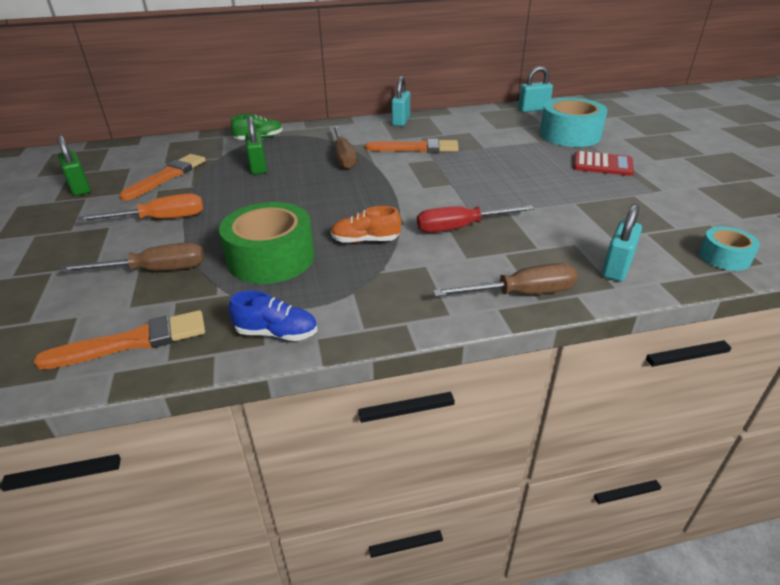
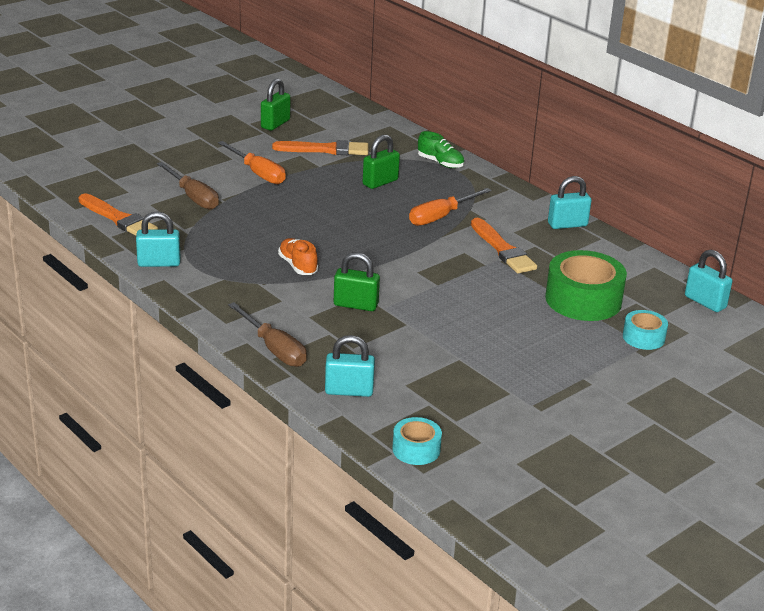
camera: 60 degrees right, 5 degrees down
(271, 258) = (242, 234): green tape -> green tape (583, 300)
(277, 333) = (159, 263): blue shoe -> turquoise padlock
(344, 157) = (441, 217): brown screwdriver -> orange screwdriver
(461, 228) = (355, 305): red screwdriver -> green padlock
(570, 135) = (643, 337): turquoise tape -> turquoise tape, size x0.53
(602, 165) = (573, 367): red calculator -> none

